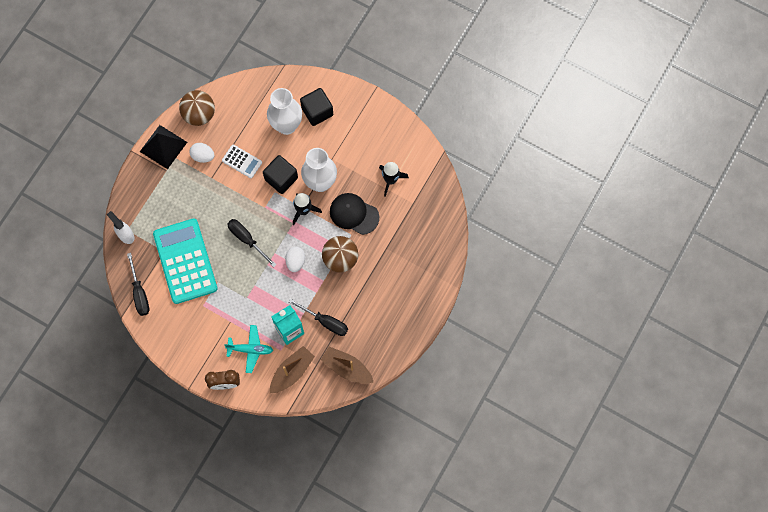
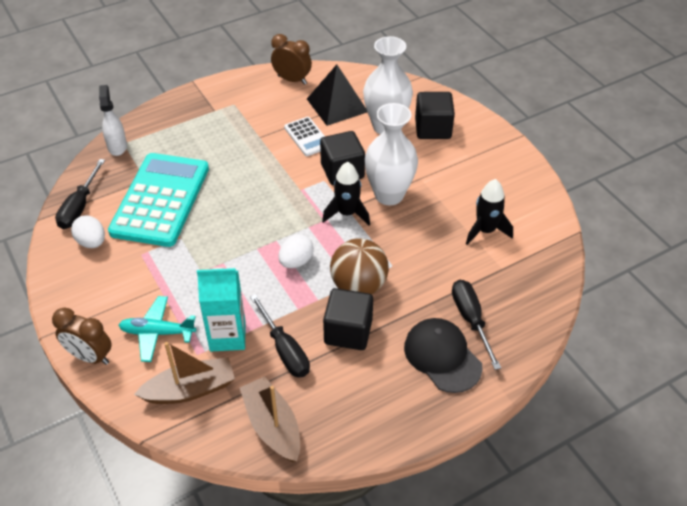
camera: 30 degrees right, 25 degrees down
(163, 146) = (229, 90): black pyramid -> black pyramid (337, 105)
(199, 114) = (292, 80): brown ball -> brown clock
(203, 156) = (266, 115): white egg -> white egg (92, 242)
(247, 240) = (252, 212): black screwdriver -> black screwdriver (471, 320)
(250, 349) = (157, 333): turquoise plane -> turquoise plane turned 150 degrees clockwise
(352, 292) = (348, 331): none -> black cube
(354, 214) = (411, 245): black cap -> black cap (442, 356)

